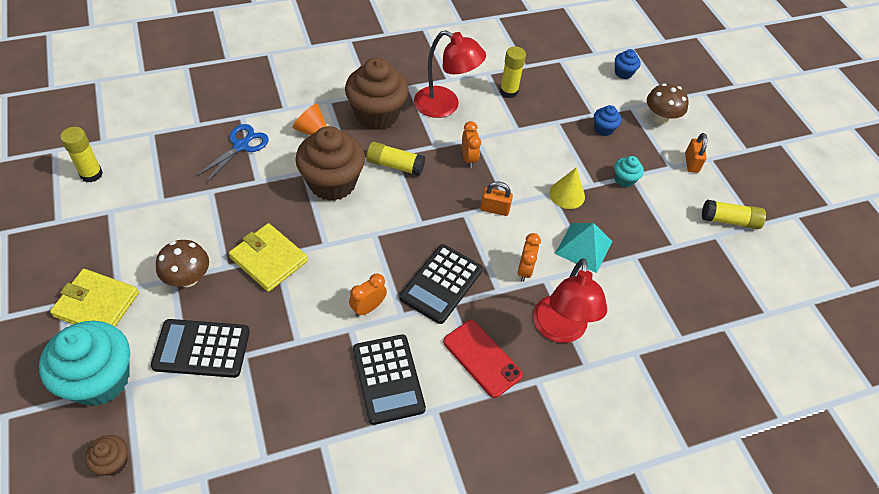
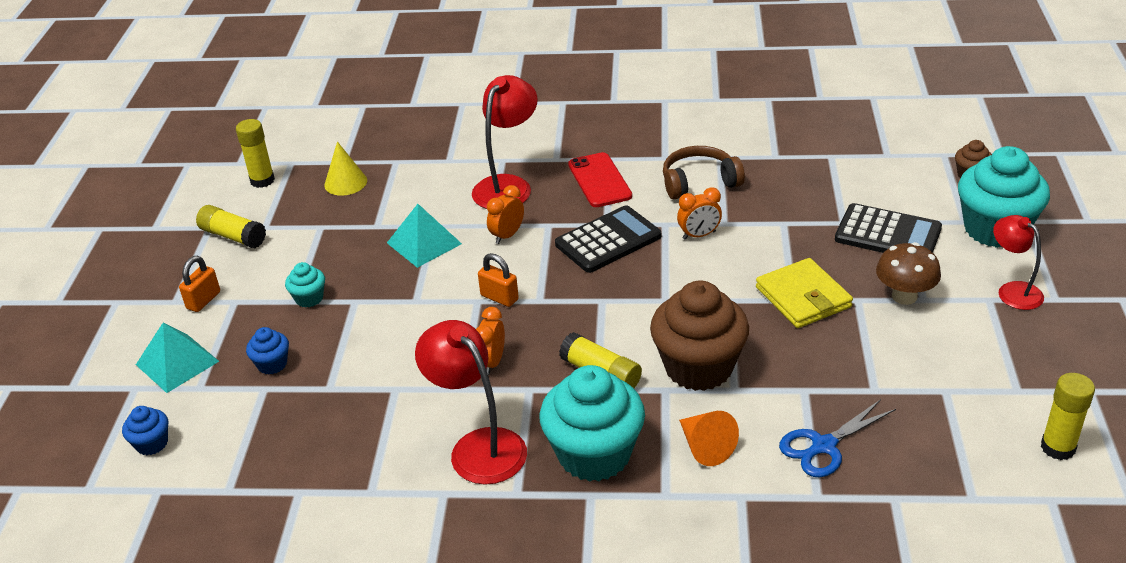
camera: 150 degrees left, 15 degrees down
(97, 304) = (1013, 291): yellow wallet -> red lamp
(377, 114) = (594, 454): brown cupcake -> turquoise cupcake
(388, 379) = (699, 182): black calculator -> brown headphones
(508, 91) = (362, 450): yellow glue stick -> yellow glue stick (262, 180)
(567, 194) = (396, 296): yellow cone -> yellow cone (345, 182)
(660, 118) = (177, 362): brown mushroom -> turquoise pyramid

